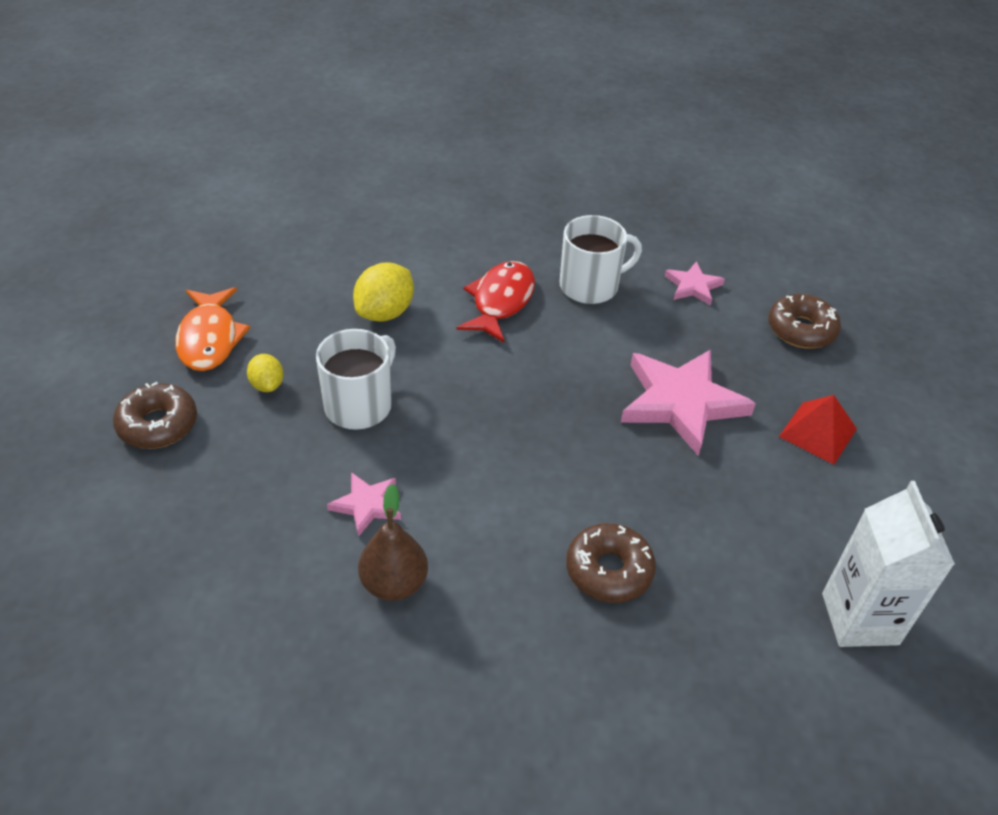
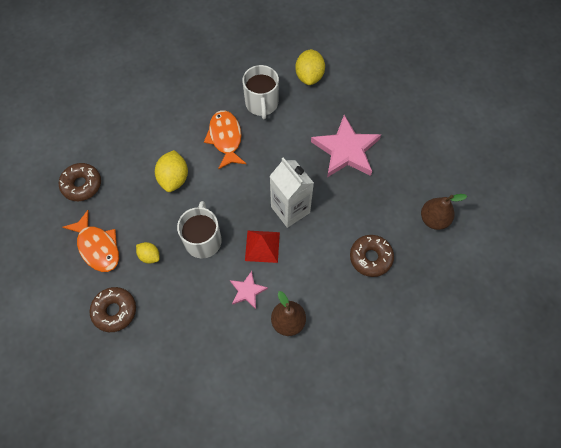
camera: 30 degrees left, 20 degrees up
(500, 301) = (225, 138): red fish -> orange fish
(590, 286) = (262, 103): white mug -> white mug turned 135 degrees clockwise
(693, 286) = (309, 76): pink star -> yellow lemon
(770, 575) = (434, 219): none -> brown pear
(801, 329) = (372, 76): brown donut -> brown donut (82, 185)
(817, 432) = (411, 132): red pyramid -> red pyramid (262, 246)
(860, 619) = (477, 218): white carton -> white carton (290, 209)

